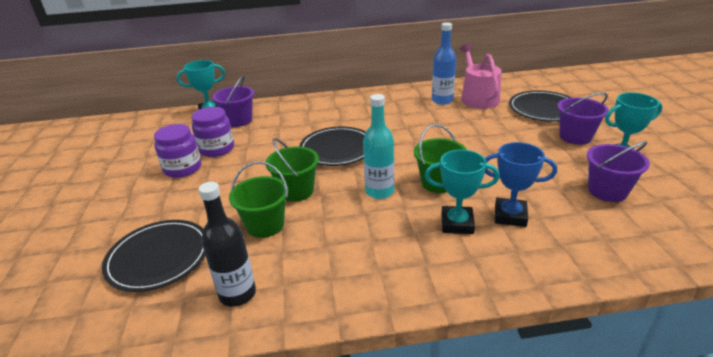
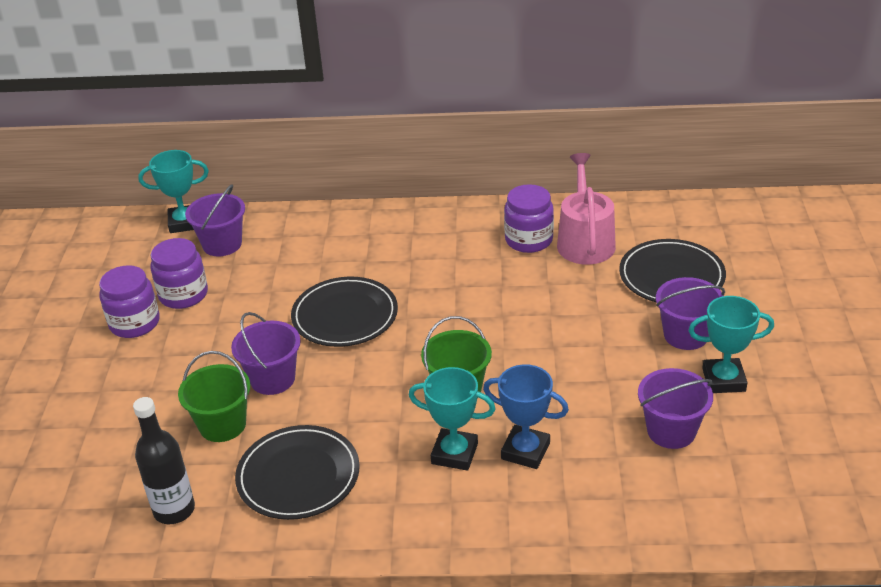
camera: 10 degrees right, 5 degrees up
(159, 257) = (93, 453): black plate -> black plate (298, 476)
(296, 191) = (272, 379): green bucket -> purple bucket
(379, 191) = (377, 393): turquoise bottle -> none
(442, 100) = (529, 240): blue bottle -> purple jar

